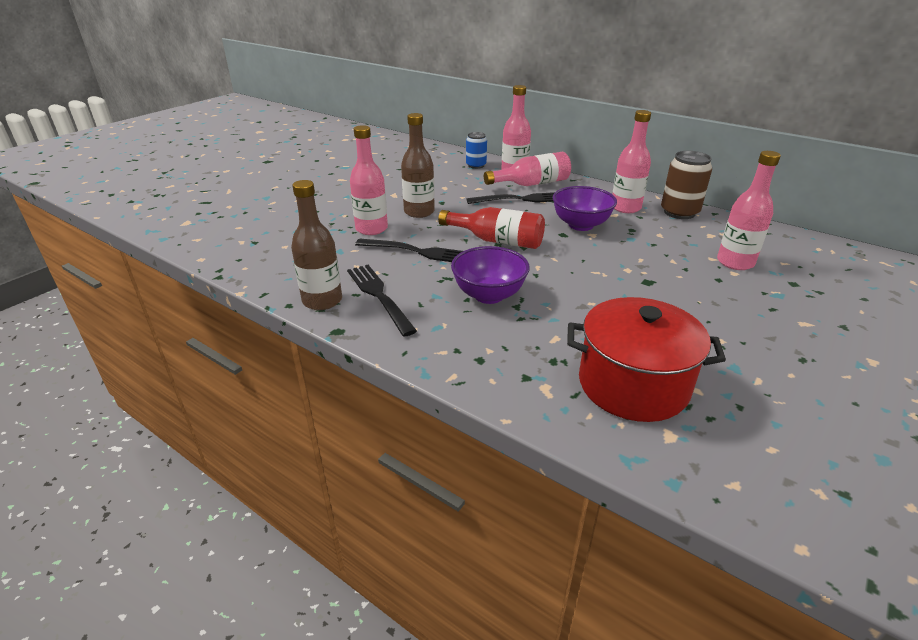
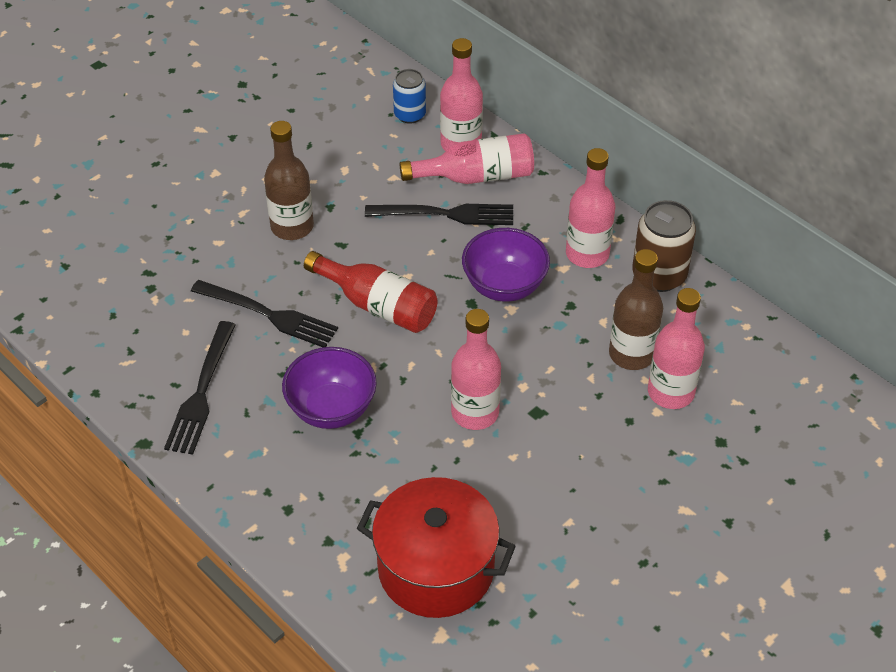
camera: 10 degrees right, 15 degrees up
(322, 301) = (134, 391): brown bottle -> brown bottle (631, 354)
(371, 229) = (219, 257): pink bottle -> pink bottle (475, 413)
(379, 296) = (201, 392): black fork -> black fork turned 150 degrees counterclockwise

